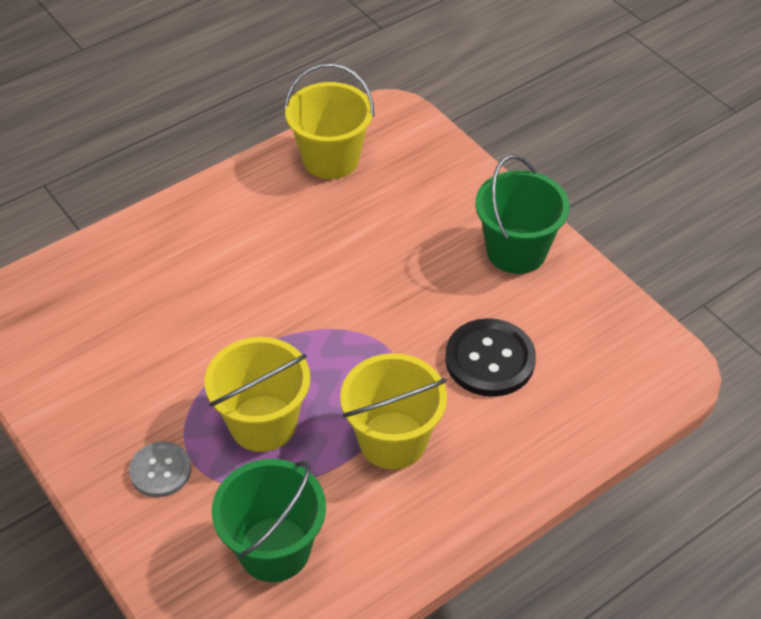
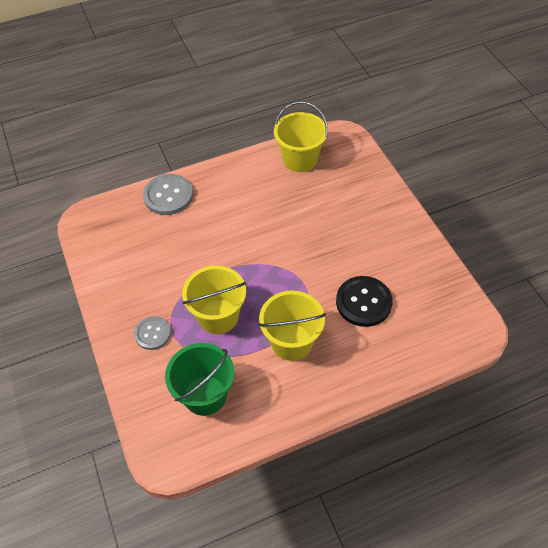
camera: 15 degrees right, 5 degrees up
(127, 249) = (168, 196): none -> grey button
(516, 251) = (398, 236): green bucket -> none

